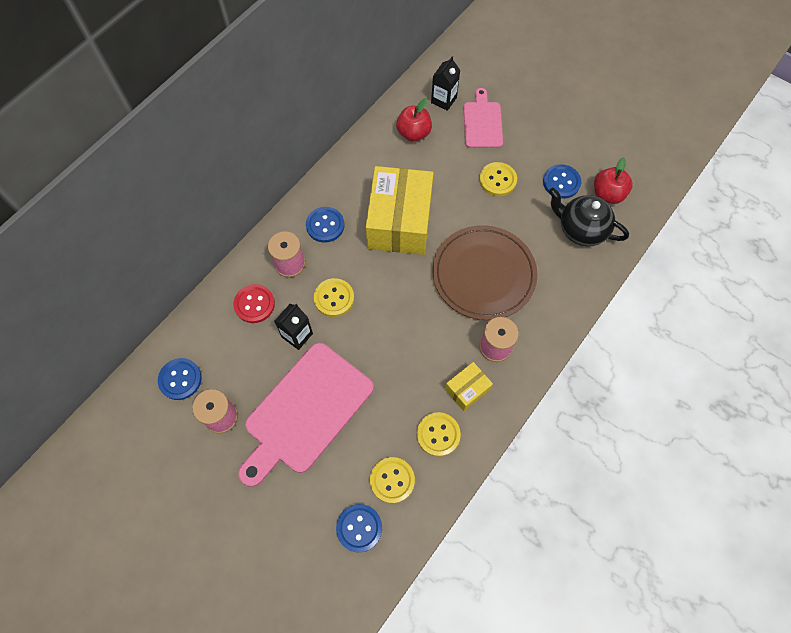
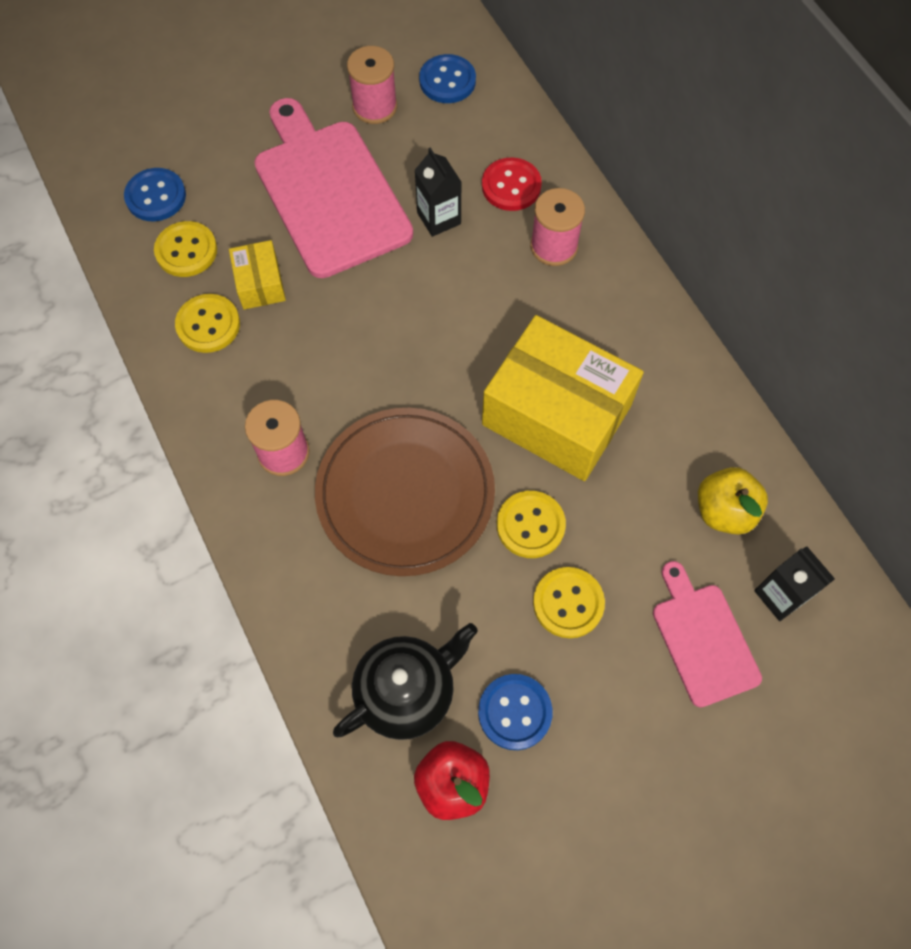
camera: 115 degrees right, 0 degrees up
(325, 225) = (598, 312): blue button -> none
(334, 298) = (471, 280): yellow button -> yellow button (530, 525)
(413, 133) = (724, 511): red apple -> yellow apple
(467, 389) = (245, 387): yellow box -> yellow box (260, 284)
(482, 122) = (703, 639): pink cutting board -> pink cutting board turned 135 degrees counterclockwise

